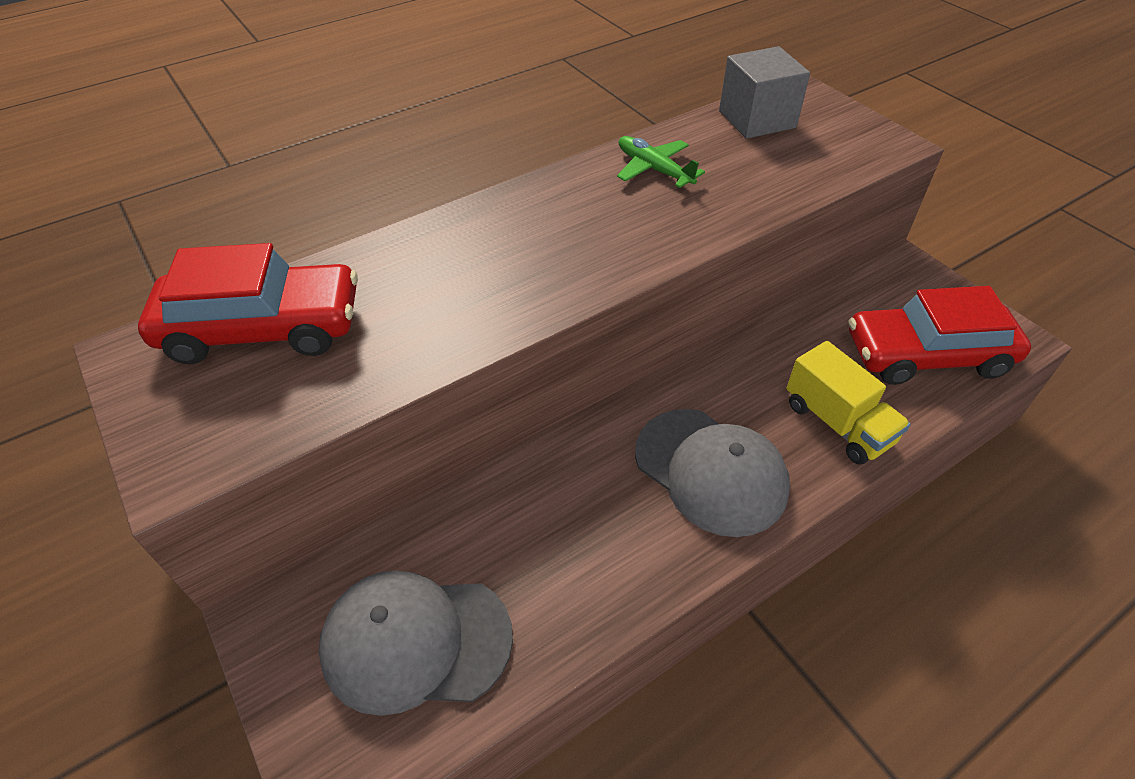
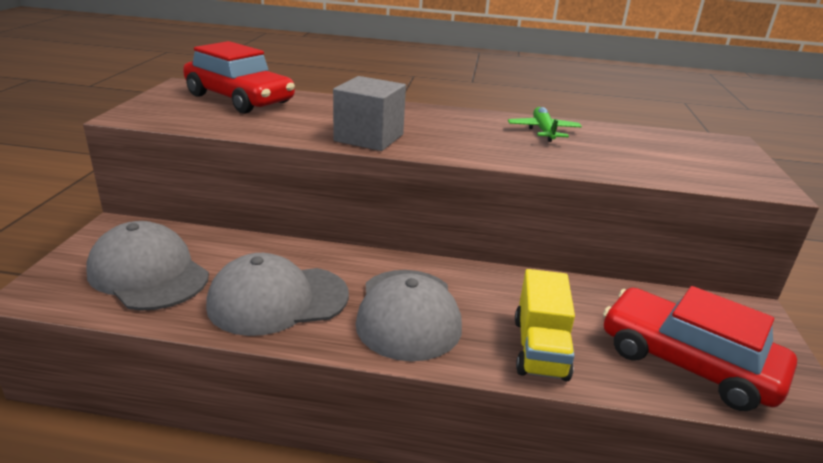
camera: 40 degrees right, 20 degrees down
(590, 555) = (277, 300): none -> grey cap
(757, 119) = (664, 140): grey cube -> grey cube (369, 138)

